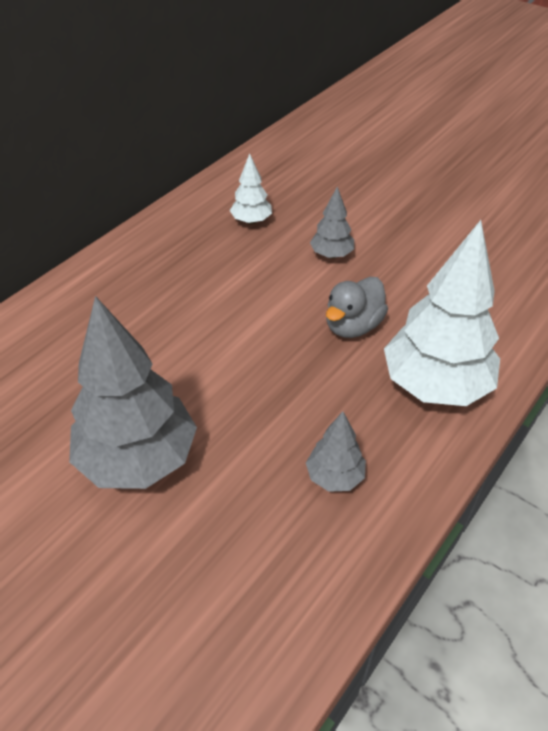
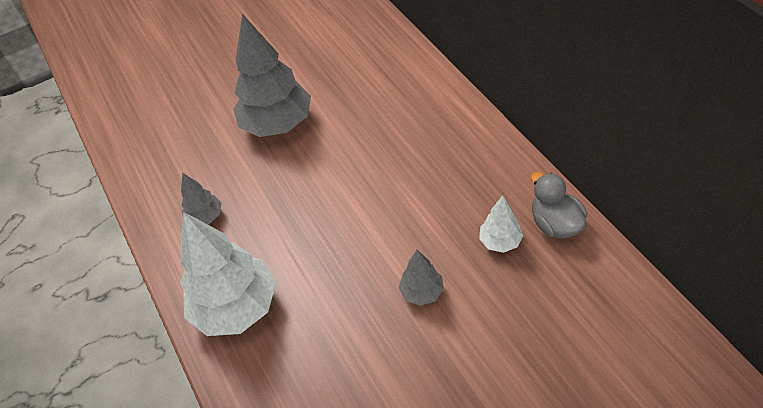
camera: 120 degrees right, 5 degrees up
(353, 326) = (325, 276): grey duck -> grey duck (555, 224)

